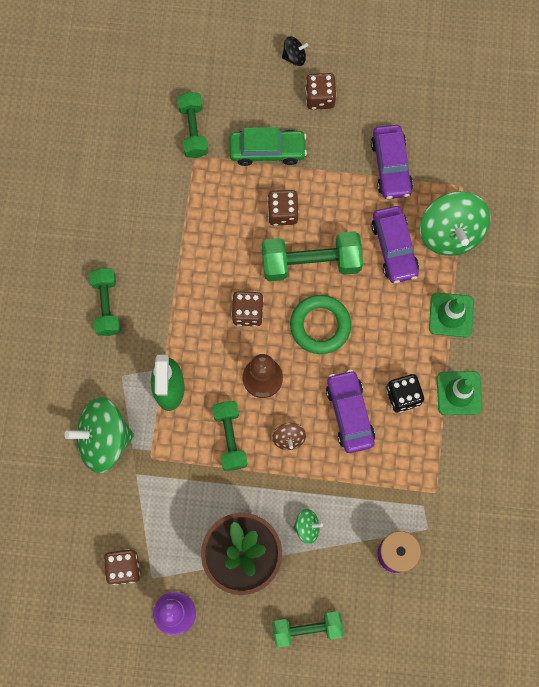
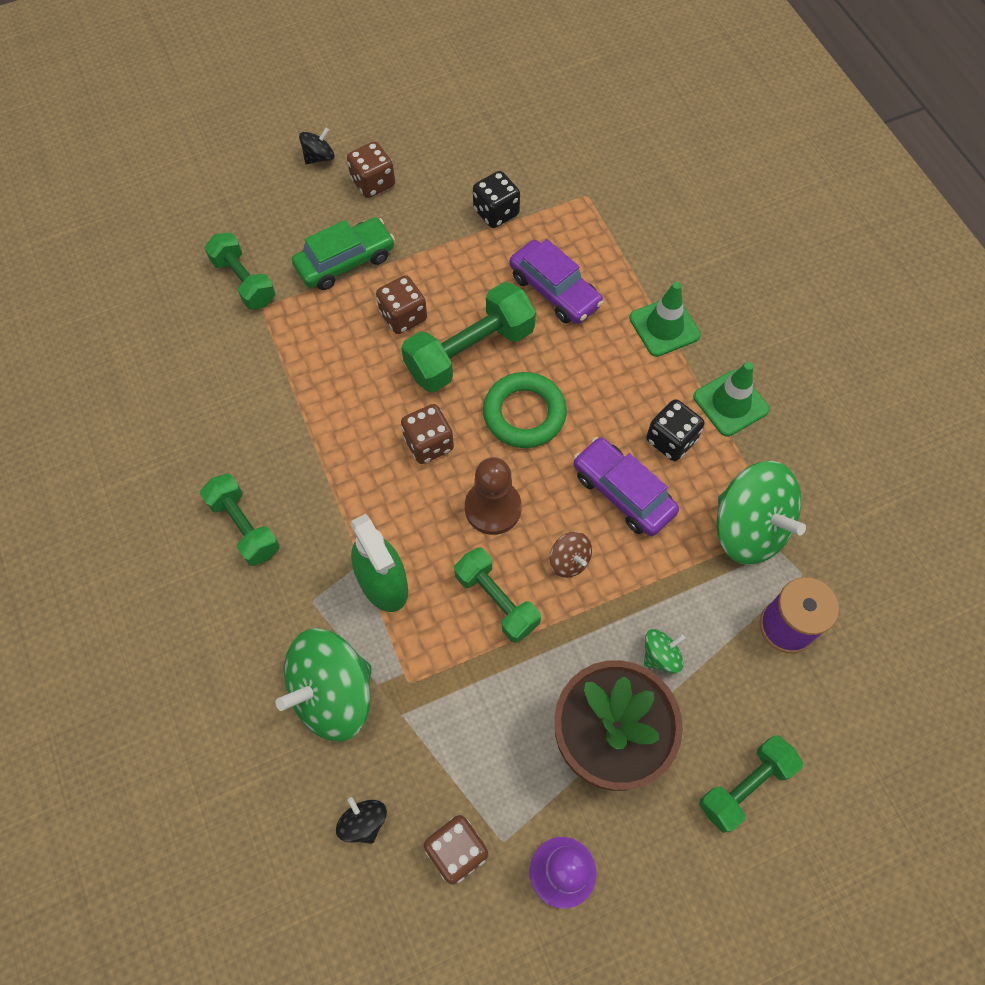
camera: 30 degrees left, 10 degrees down
(82, 522) = (364, 822): none -> black spinning top
(390, 166) = (496, 212): purple car -> black dice
(450, 233) = (606, 246): green spinning top -> green spinning top (748, 528)

